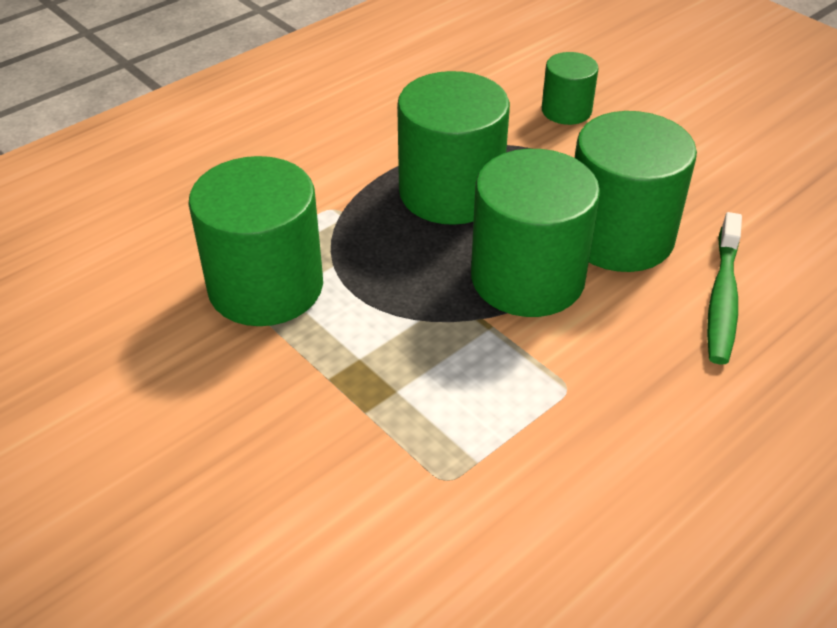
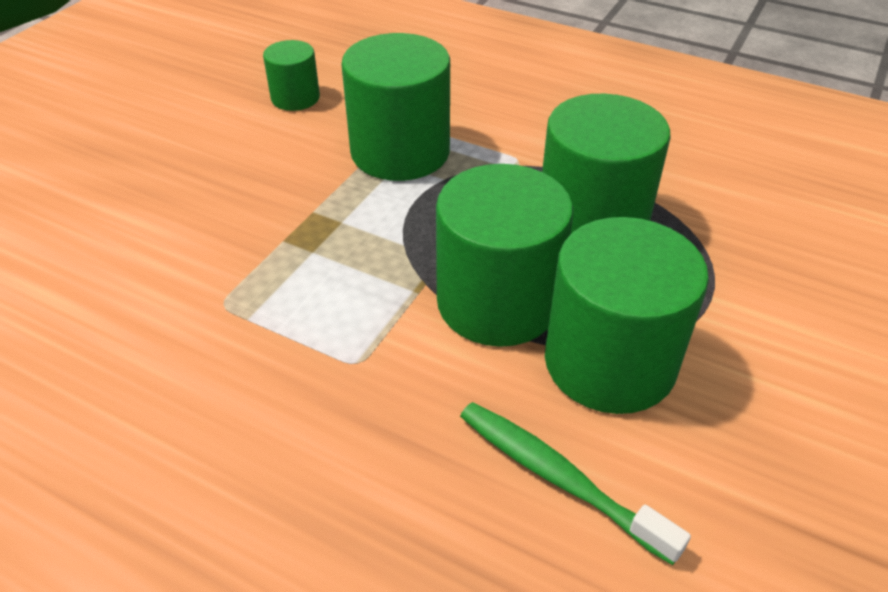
camera: 70 degrees right, 0 degrees up
(566, 111) = (807, 276): green cylinder -> green cylinder (295, 98)
(722, 298) = (558, 477): green toothbrush -> green toothbrush turned 45 degrees clockwise

